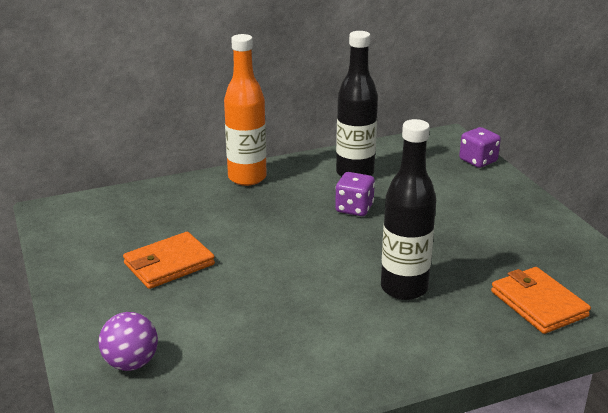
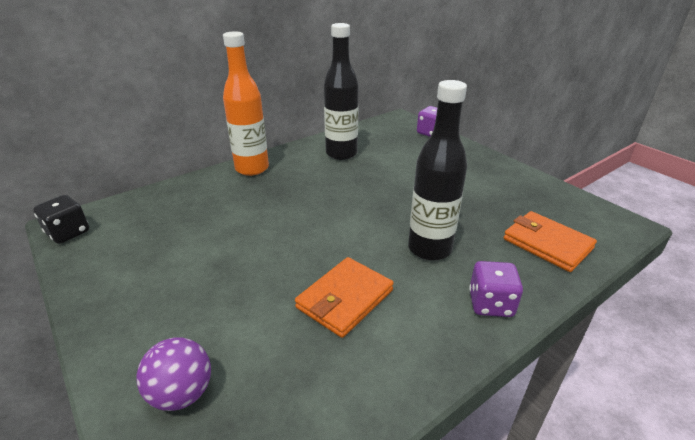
camera: 15 degrees left, 5 degrees up
(52, 219) = (68, 233): none -> black dice
(169, 264) = (199, 261): orange wallet -> orange wallet (344, 299)
(354, 208) = (353, 182): purple dice -> purple dice (490, 304)

